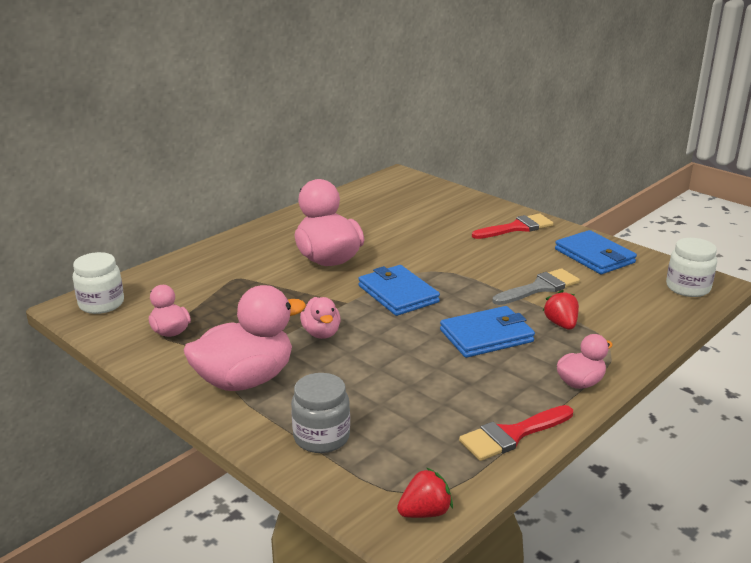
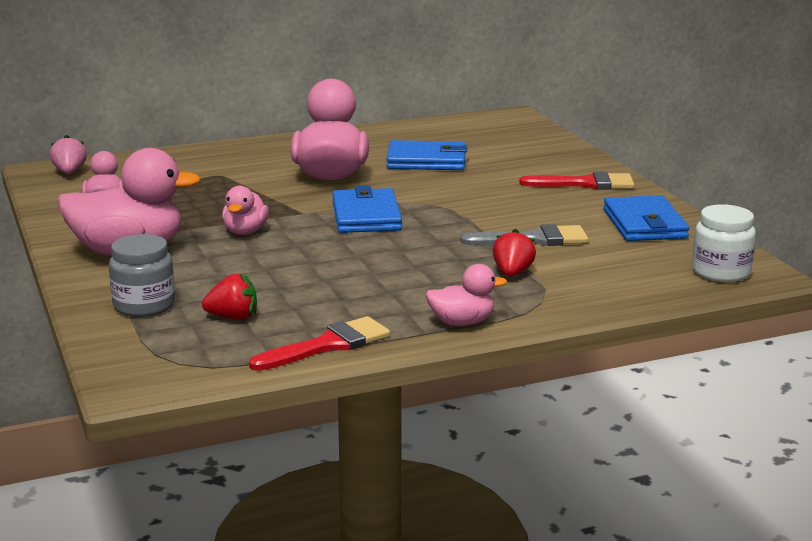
camera: 25 degrees right, 5 degrees down
(101, 304) = (69, 172): white jar -> pink strawberry
(425, 512) = (167, 377): red strawberry -> red strawberry (233, 317)
(486, 336) = (413, 266): blue wallet -> blue wallet (426, 161)
(512, 435) = (328, 345): red brush -> red brush turned 150 degrees clockwise

